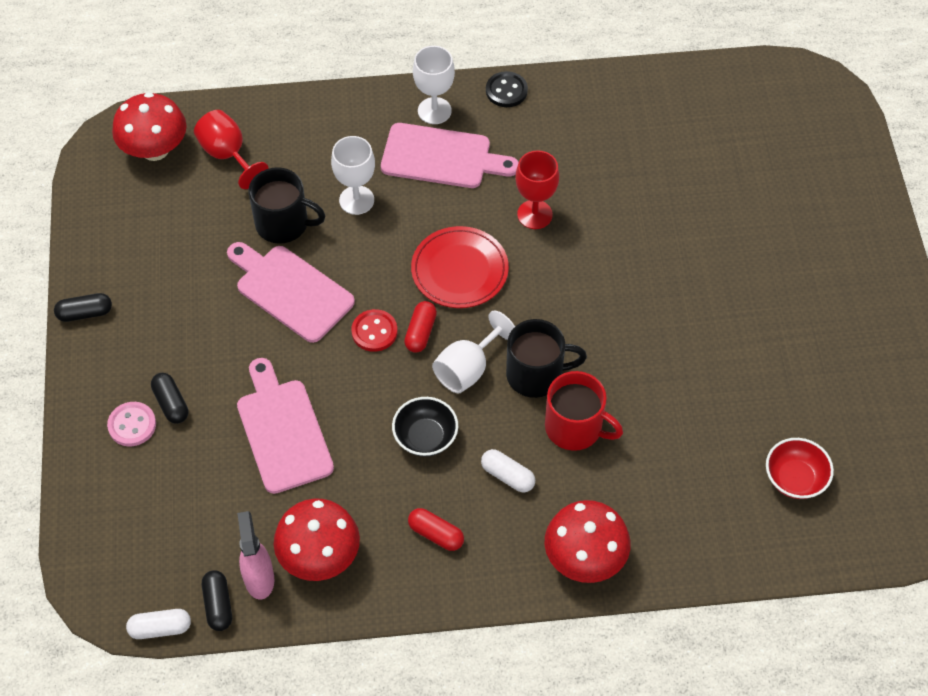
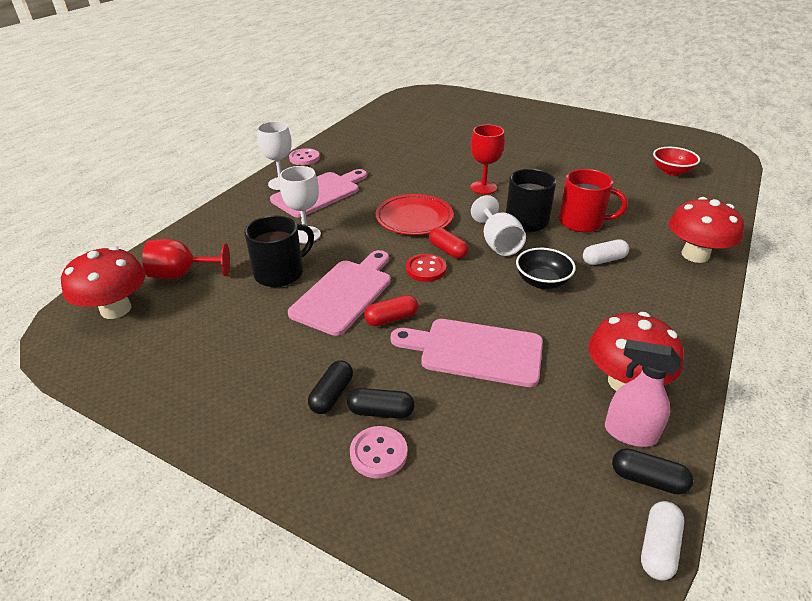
camera: 55 degrees left, 20 degrees down
(85, 313) = (212, 431): black capsule -> black capsule (332, 395)
(290, 291) = (344, 293): pink cutting board -> pink cutting board turned 135 degrees clockwise
(436, 534) = (637, 310): red capsule -> red capsule (391, 319)
(506, 91) = (304, 158): black button -> pink button
(534, 214) = (404, 180): red goblet -> red goblet (483, 187)
(575, 427) = (582, 222): red mug -> red mug turned 45 degrees clockwise

